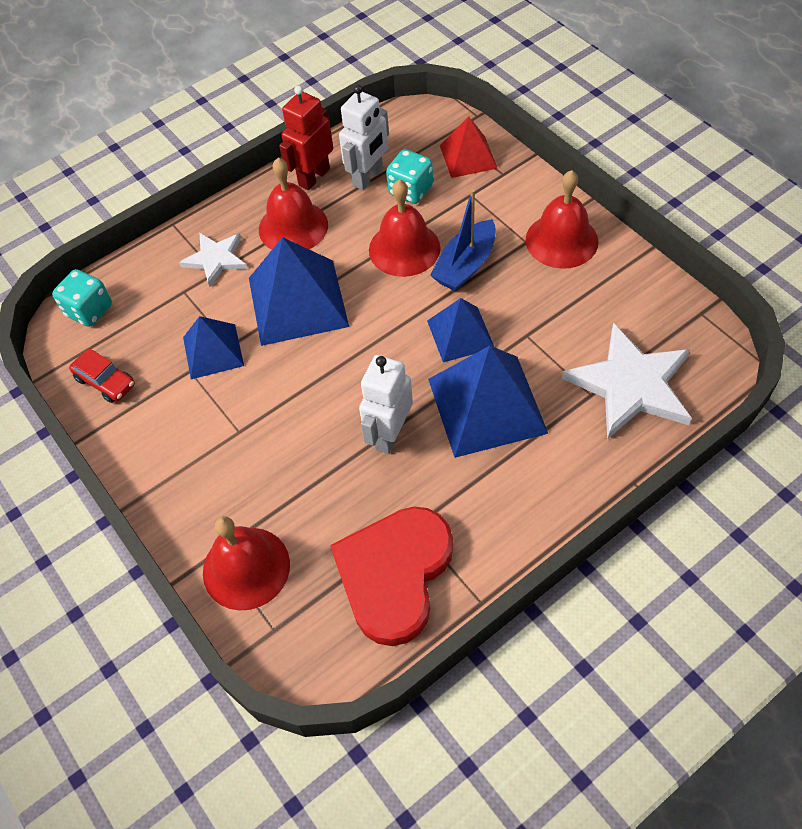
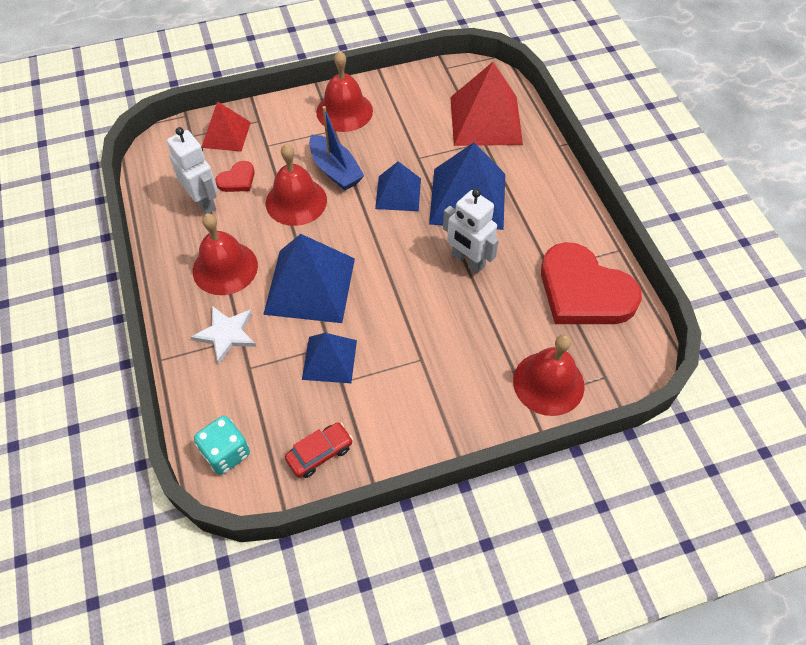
camera: 75 degrees left, 0 degrees up
(314, 177) = (177, 238): red robot -> none
(410, 190) = (237, 179): turquoise dice -> red heart
(631, 385) = (486, 120): white star -> red pyramid

